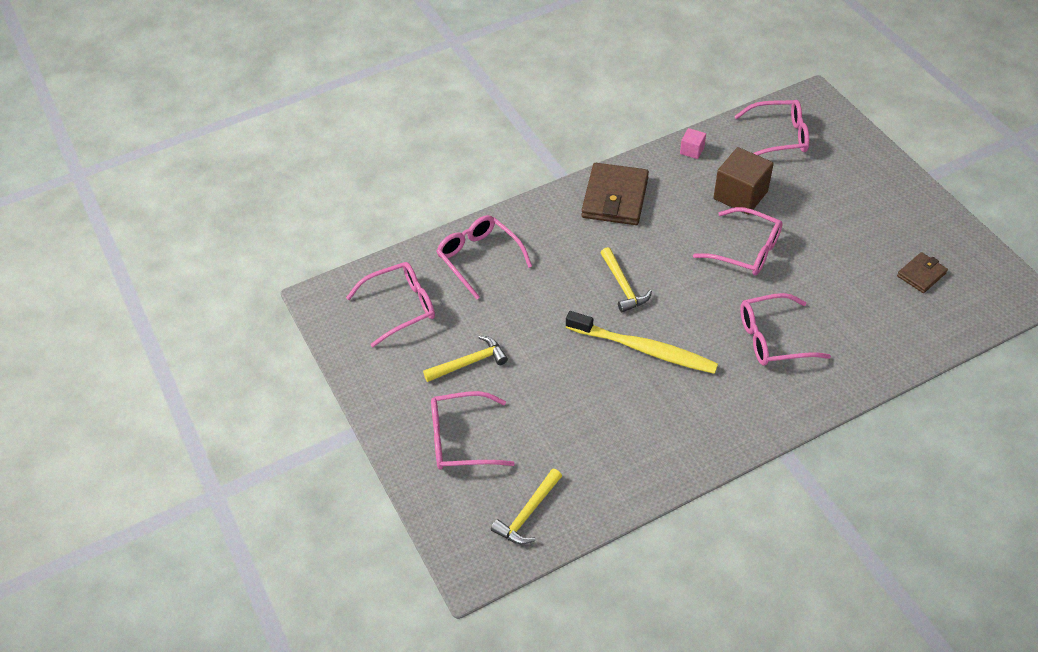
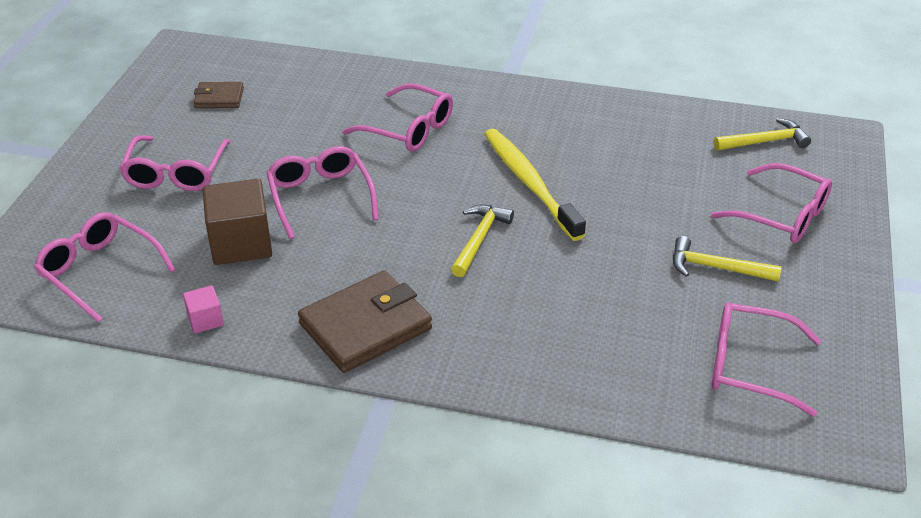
camera: 140 degrees left, 10 degrees down
(478, 258) = (602, 362): pink glasses -> pink glasses (176, 173)

